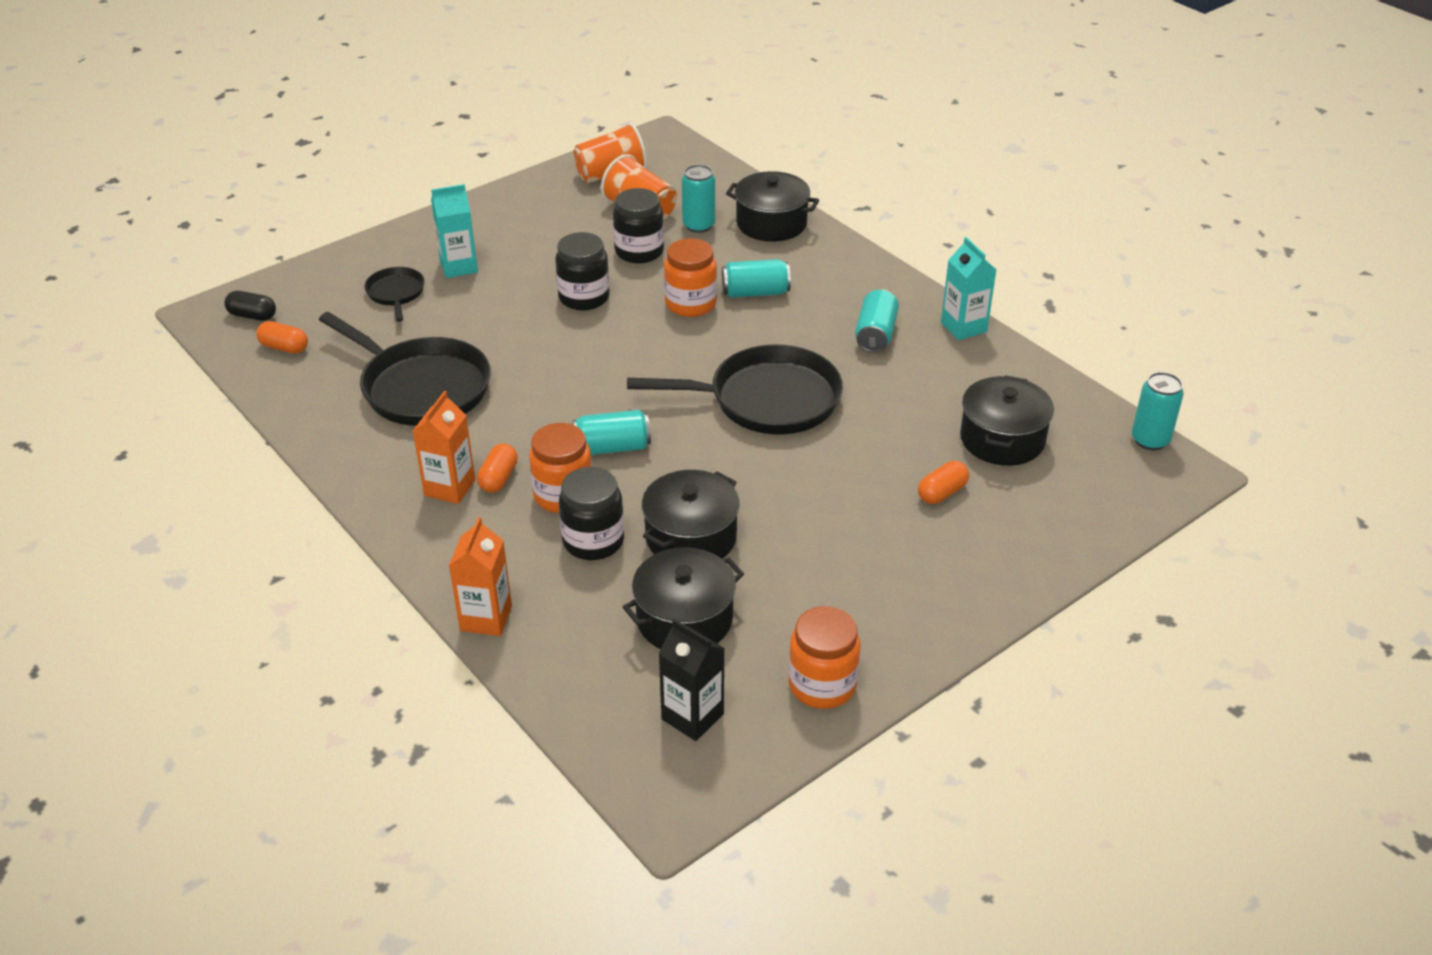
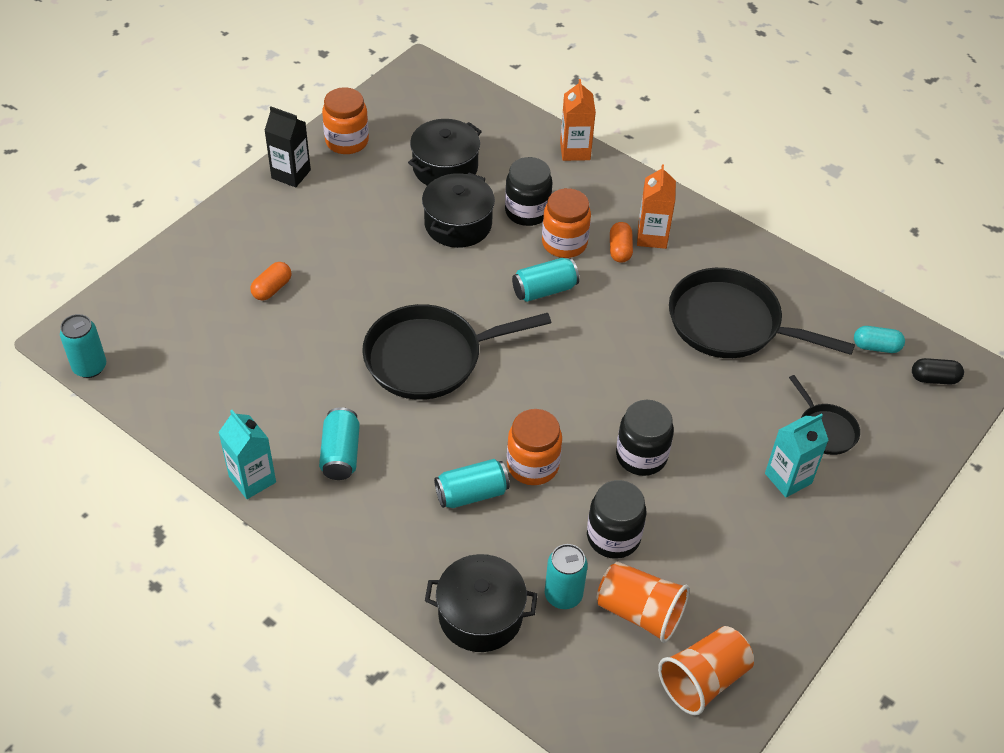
camera: 165 degrees right, 10 degrees up
(284, 348) = (876, 347): orange capsule -> turquoise capsule
(692, 716) = (423, 114): black carton -> black carton (291, 174)
(1002, 439) = (220, 348): black pot -> none

